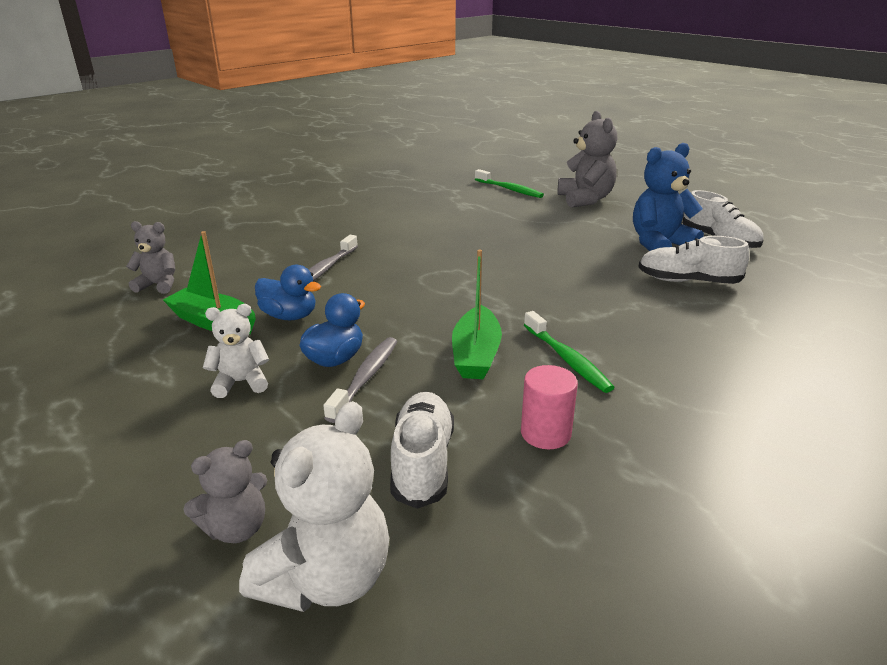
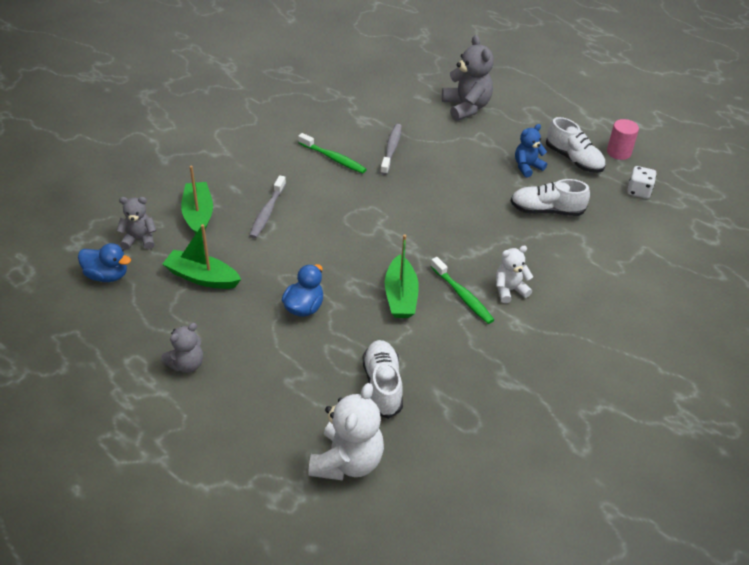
camera: 10 degrees left, 15 degrees up
(236, 528) = (287, 438): grey teddy bear -> grey teddy bear (186, 364)
(241, 382) = (246, 333): white teddy bear -> white teddy bear (509, 290)
(242, 268) = (198, 215): none -> green boat
(289, 316) = (257, 267): blue duck -> blue duck (107, 275)
(366, 378) = (330, 322): grey toothbrush -> grey toothbrush (391, 149)
(509, 189) = (399, 95): green toothbrush -> green toothbrush (333, 158)
(545, 433) = (453, 358): pink cylinder -> pink cylinder (618, 152)
(659, 244) = (527, 167): blue teddy bear -> blue teddy bear, size x0.60
(812, 269) = (638, 191): none -> white dice

